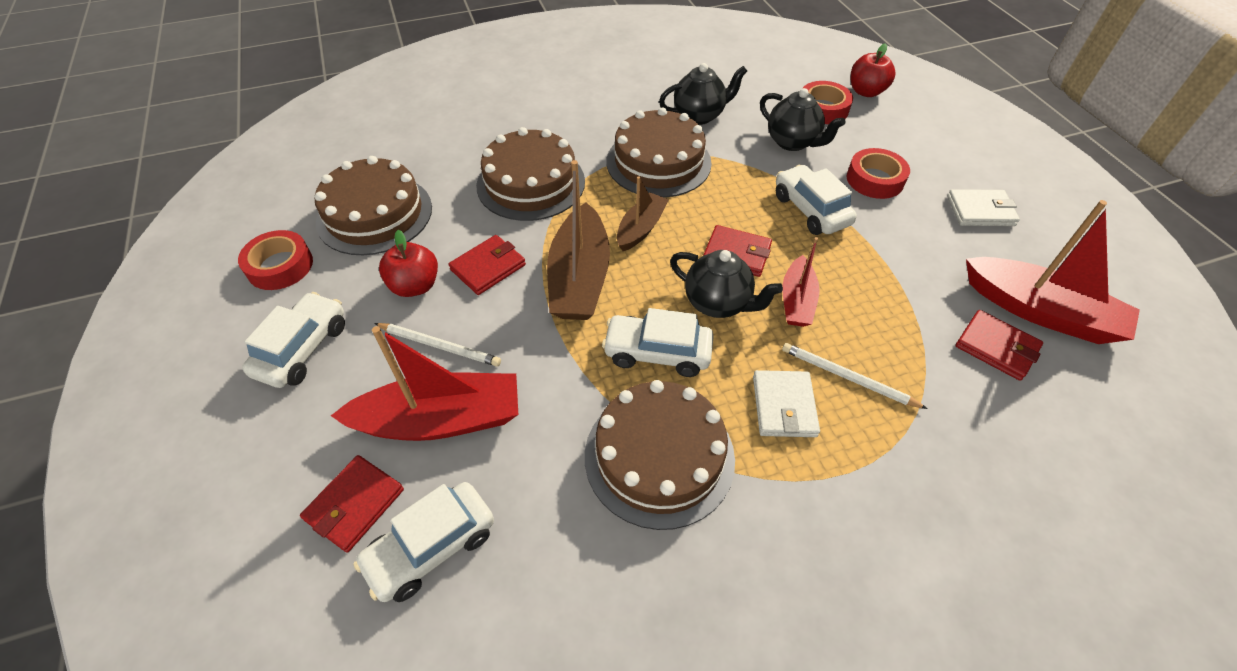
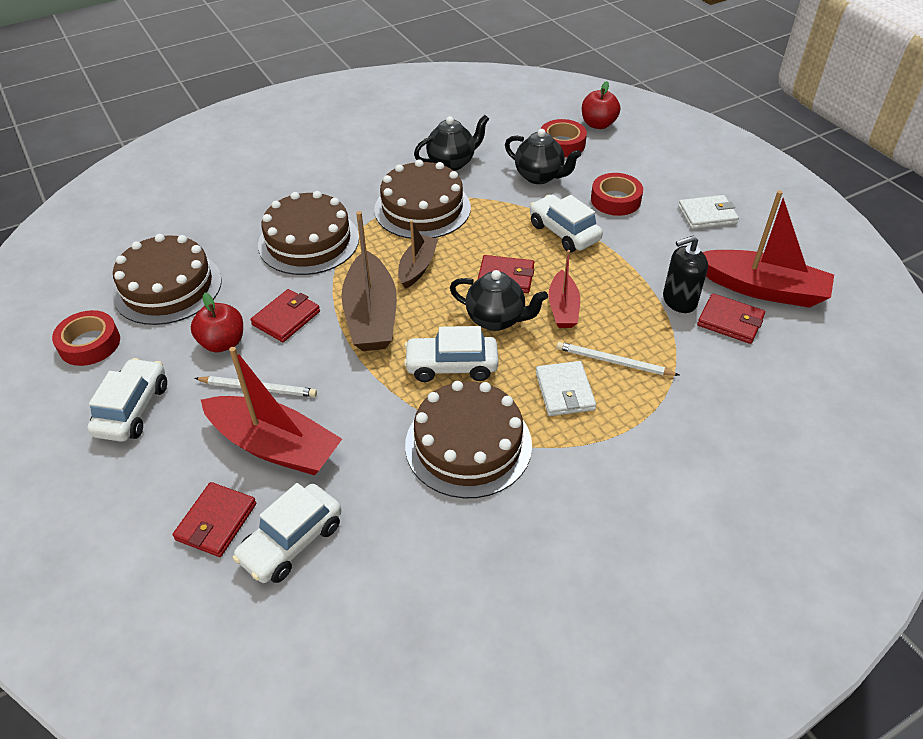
camera: 10 degrees left, 5 degrees down
(441, 420) = (275, 446): red boat -> red boat turned 45 degrees clockwise
(936, 311) = (679, 300): none -> black soap dispenser

